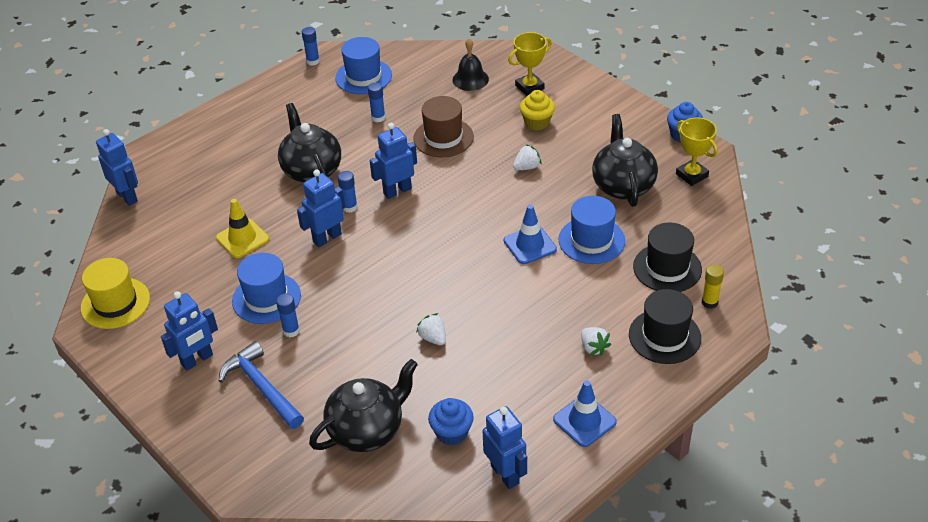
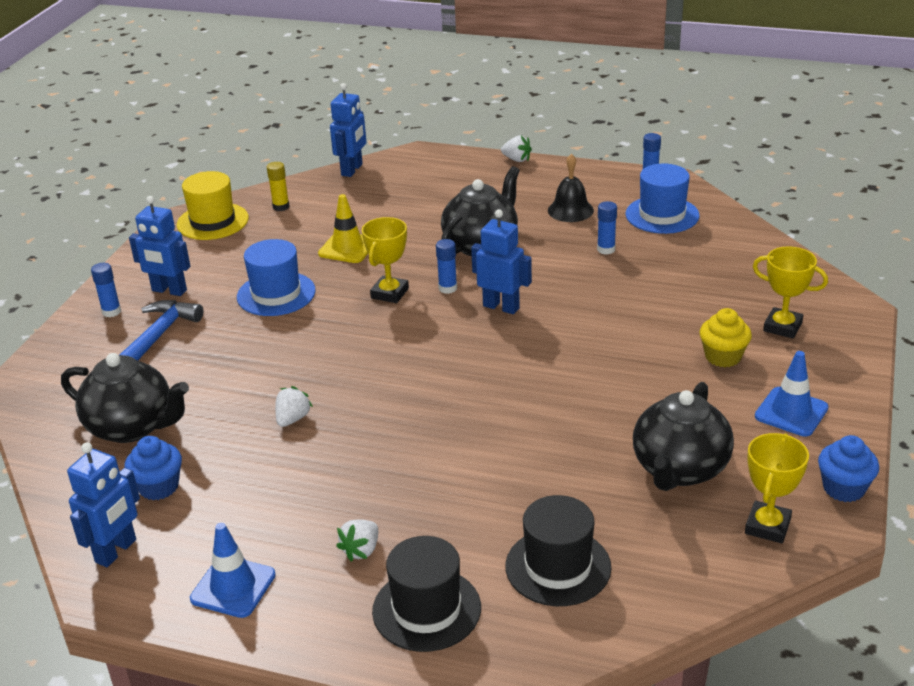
camera: 60 degrees right, 10 degrees down
(291, 331) = (241, 326): blue glue stick -> blue glue stick (111, 312)
(327, 238) = (389, 293): blue robot -> yellow trophy
(443, 138) = (620, 302): brown hat -> none
(470, 79) = (743, 281): black bell -> black bell (570, 210)
(527, 167) = (633, 379): white strawberry -> white strawberry (517, 159)
(530, 245) = (498, 433): blue traffic cone -> blue traffic cone (791, 412)
(591, 240) = (551, 479): blue hat -> none
(623, 186) = (679, 469): black teapot -> black teapot turned 150 degrees clockwise
(709, 302) = (524, 633): yellow glue stick -> yellow glue stick (281, 207)

